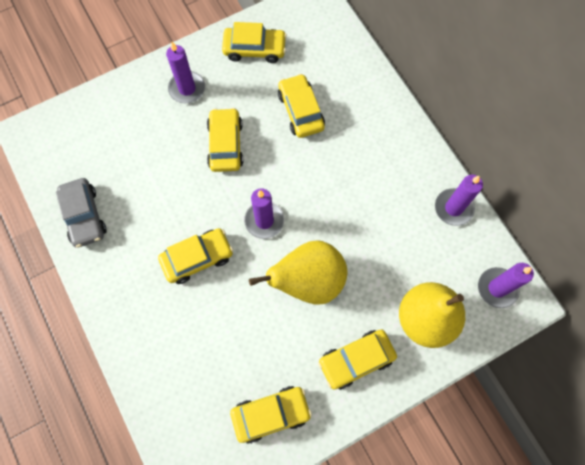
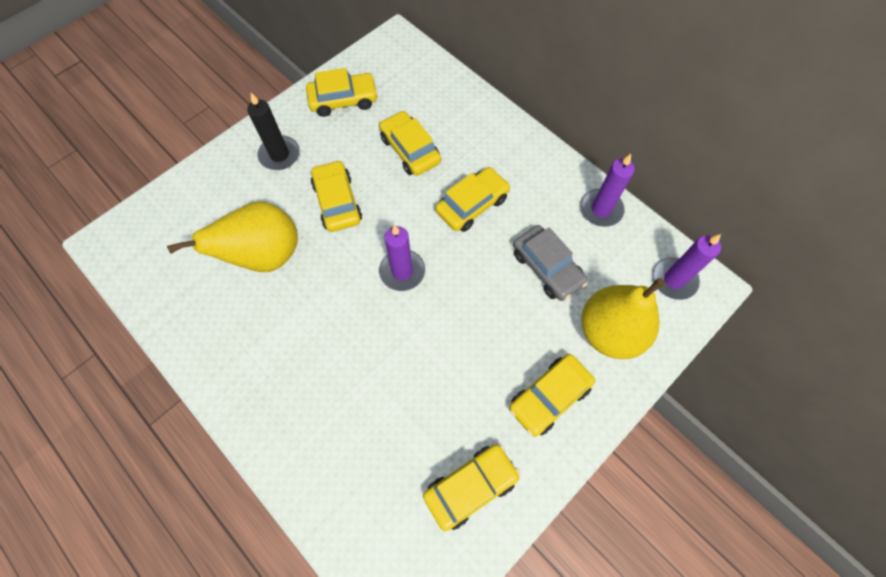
camera: 15 degrees left, 5 degrees down
(84, 216) = (192, 317): grey car -> grey car (547, 268)
(187, 89) = (279, 155): purple candle -> black candle
(197, 258) = (337, 331): yellow car -> yellow car (472, 205)
(308, 281) = (469, 324): yellow pear -> yellow pear (264, 255)

